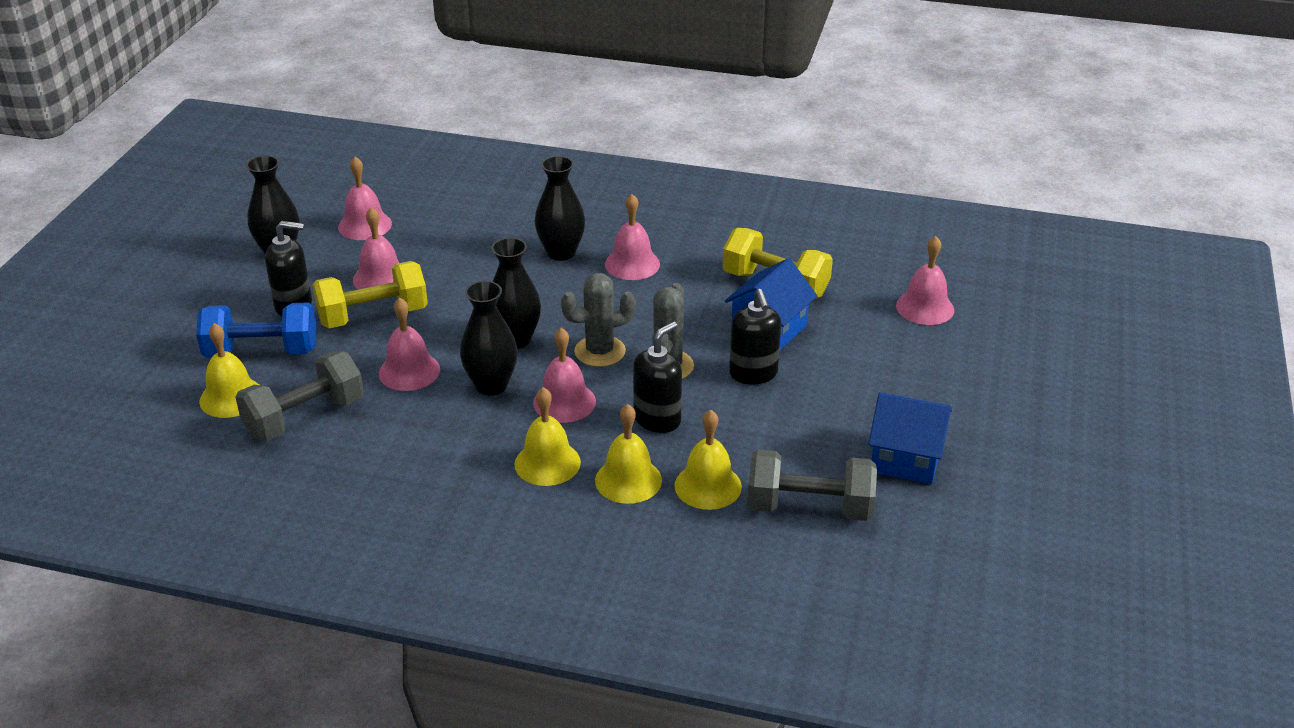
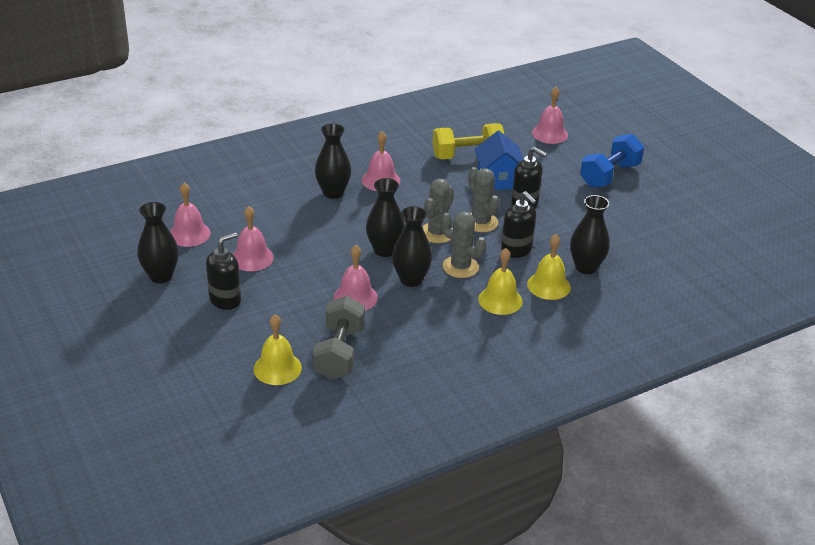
camera: 45 degrees left, 0 degrees up
(262, 351) = (251, 335): blue dumbbell -> blue dumbbell (609, 175)
(373, 316) = (284, 280): yellow dumbbell -> none
(564, 402) = (460, 267): pink bell -> grey cactus
(657, 419) = (516, 250): black soap dispenser -> black soap dispenser turned 150 degrees clockwise
(708, 486) = (586, 267): yellow bell -> black vase
(809, 508) = (640, 251): grey dumbbell -> none
(905, 458) = (643, 207): blue house -> none

